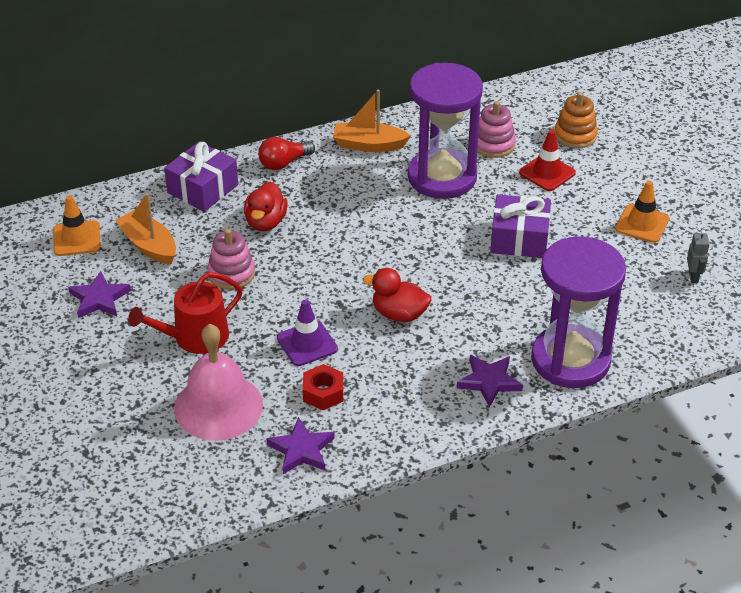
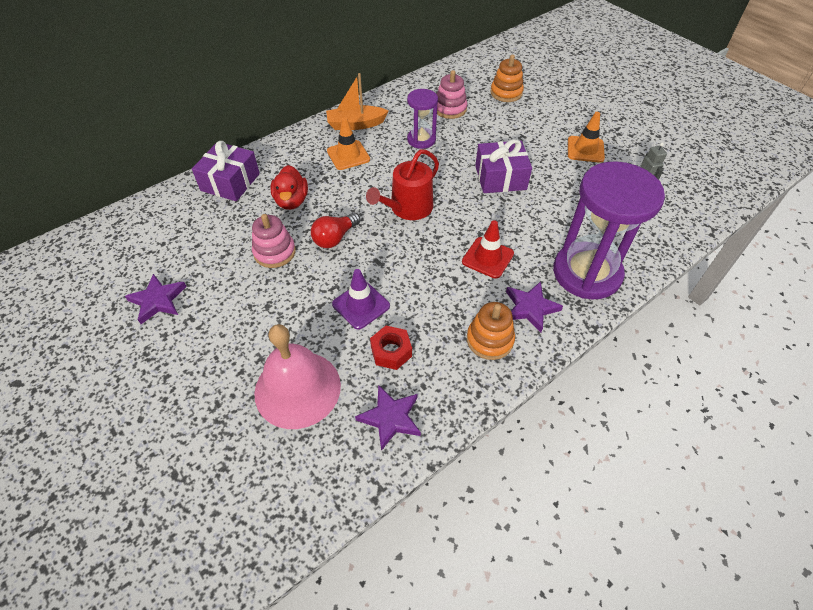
camera: 15 degrees left, 10 degrees up
(76, 239) = (126, 246): orange traffic cone -> orange traffic cone (348, 155)
(149, 245) = (194, 240): orange boat -> none
(194, 337) = (256, 321): red watering can -> red watering can (407, 208)
(283, 163) = (292, 149): red light bulb -> red light bulb (335, 238)
(399, 314) = (430, 260): red duck -> none
(431, 403) = (489, 340): none -> orange stacking toy
(442, 177) = (421, 140): purple hourglass -> purple hourglass, size x0.52
(547, 173) = (498, 123): red traffic cone -> red traffic cone (487, 258)

